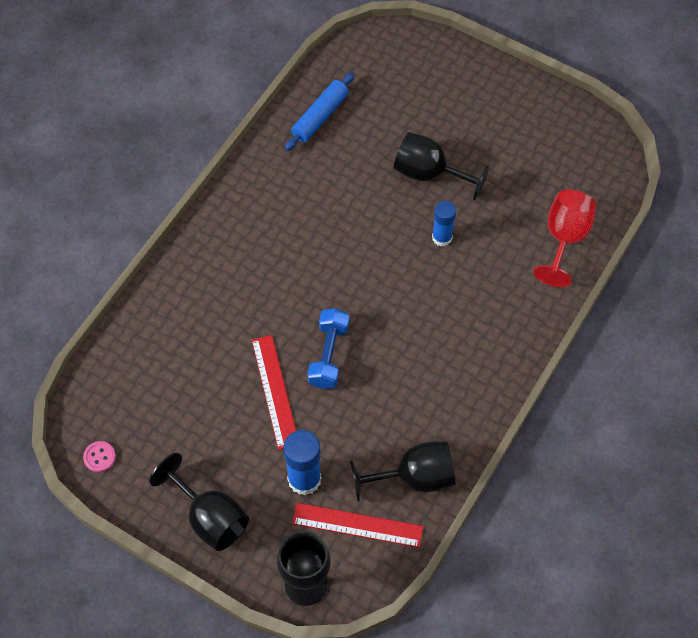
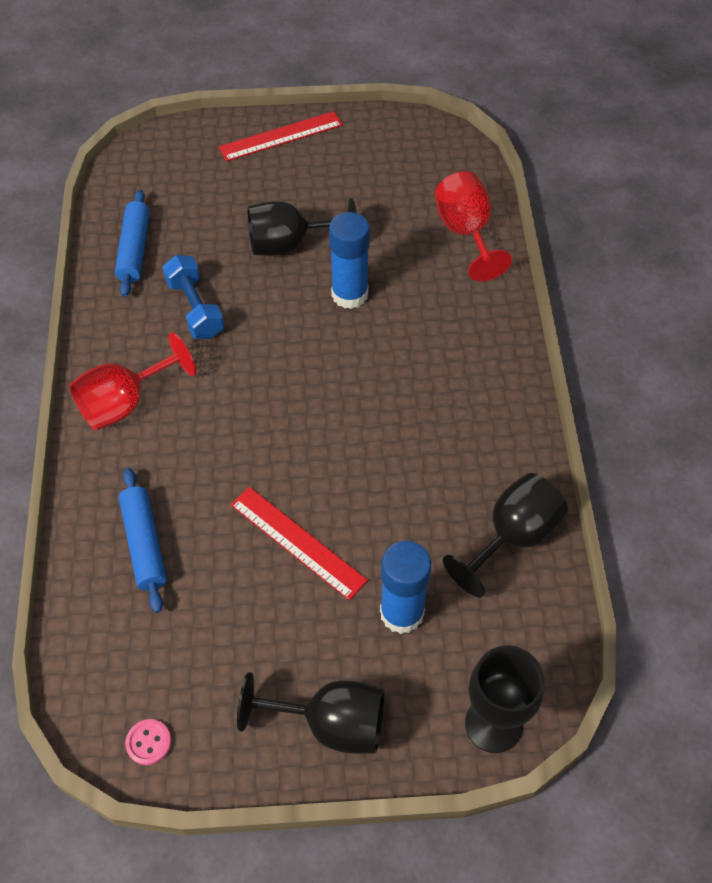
camera: 35 degrees left, 5 degrees down
(181, 332) = (144, 544): none -> blue rolling pin
(236, 228) = (125, 403): none -> red goblet
(328, 355) = (326, 471): blue dumbbell -> blue dumbbell (195, 308)
(357, 525) = (495, 624): red ruler -> red ruler (281, 136)
(442, 237) = (349, 294): blue glue stick -> blue glue stick, size x1.52

